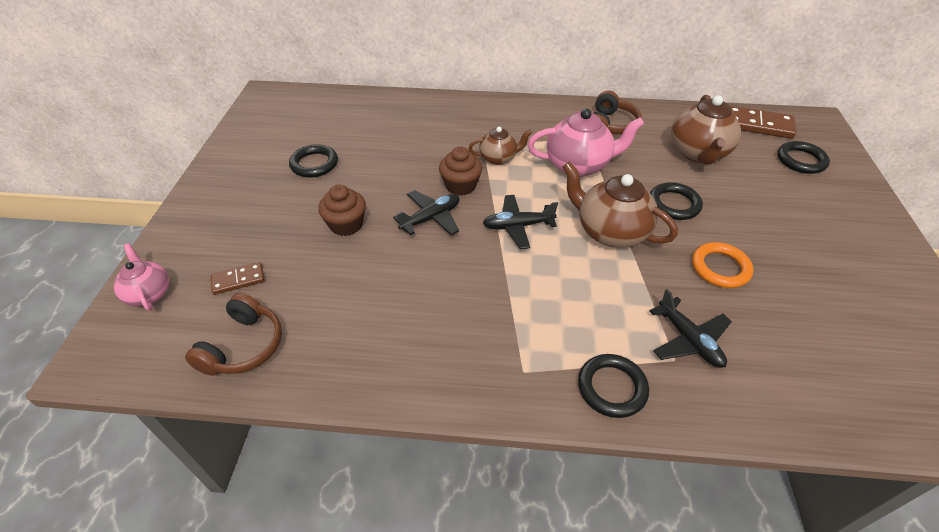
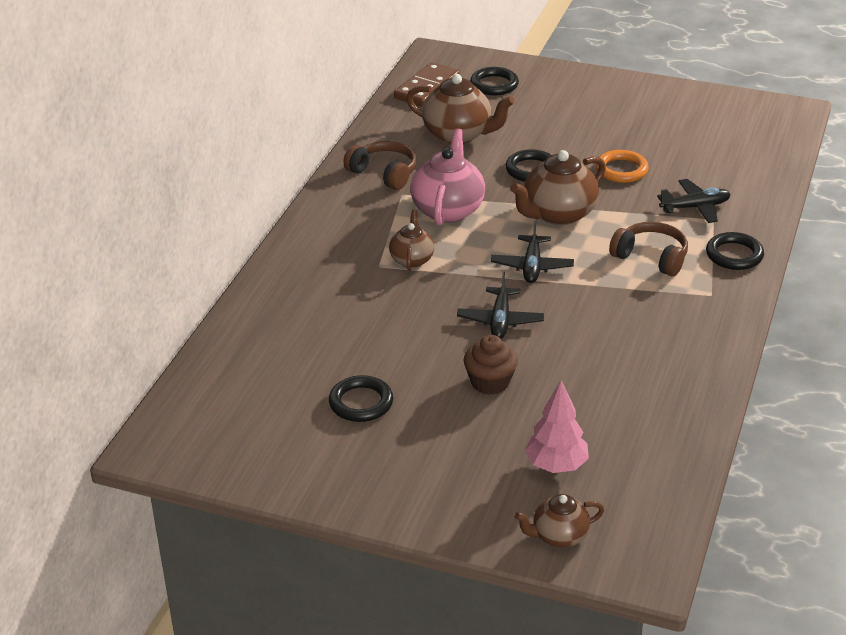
camera: 75 degrees left, 10 degrees down
(149, 293) = (559, 536): pink teapot -> brown teapot
(238, 280) = (556, 465): brown domino -> pink tree
(243, 346) = (651, 459): brown headphones -> brown headphones (651, 257)
(431, 218) = (500, 321): black plane -> black plane turned 150 degrees counterclockwise
(460, 186) = (451, 293): brown cupcake -> none

